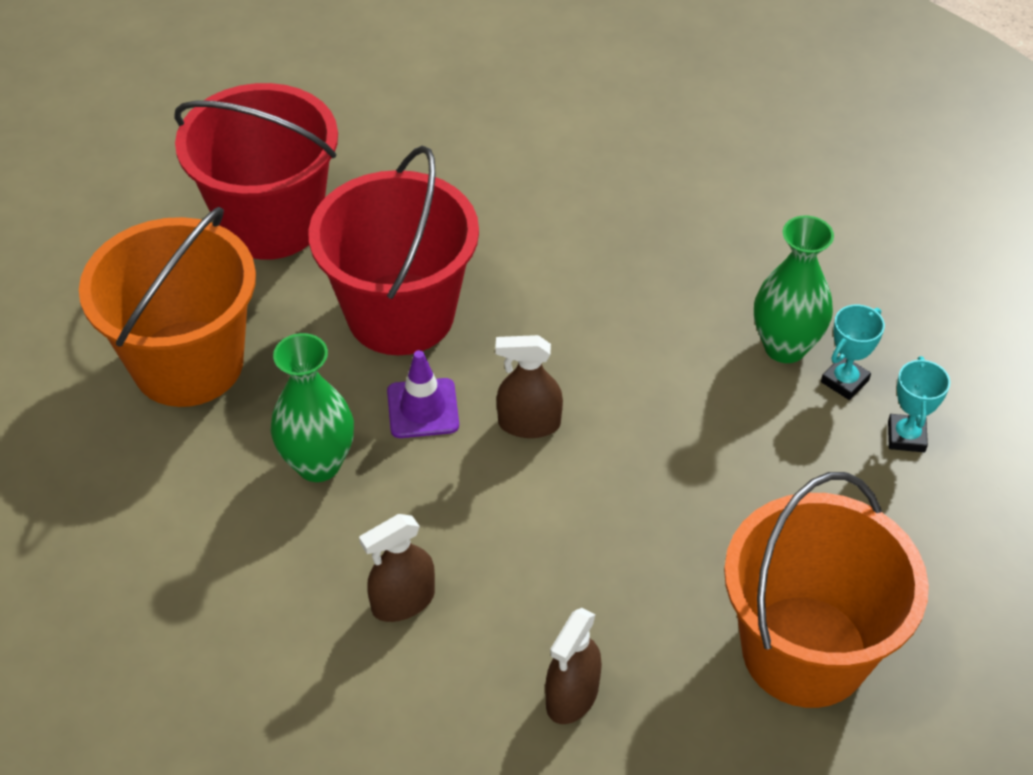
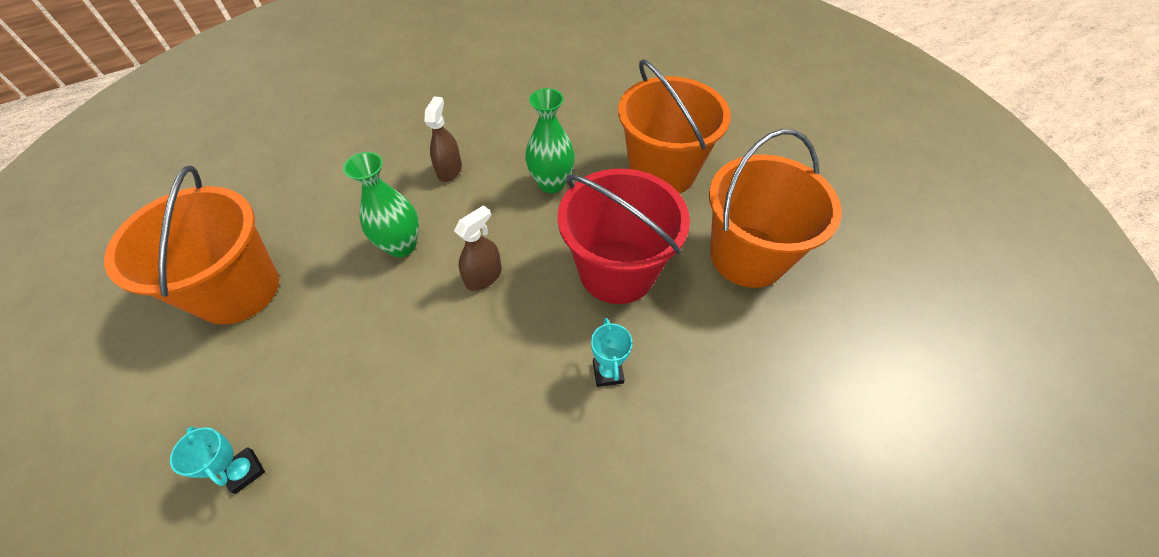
camera: 130 degrees right, 5 degrees up
(271, 222) = (747, 256): red bucket -> orange bucket
(423, 408) = (542, 239): purple traffic cone -> none
(572, 696) = (341, 194): brown spray bottle -> none
(785, 347) = (380, 464): green vase -> green vase (402, 246)
(844, 381) = (317, 476): turquoise trophy -> turquoise trophy (608, 372)

